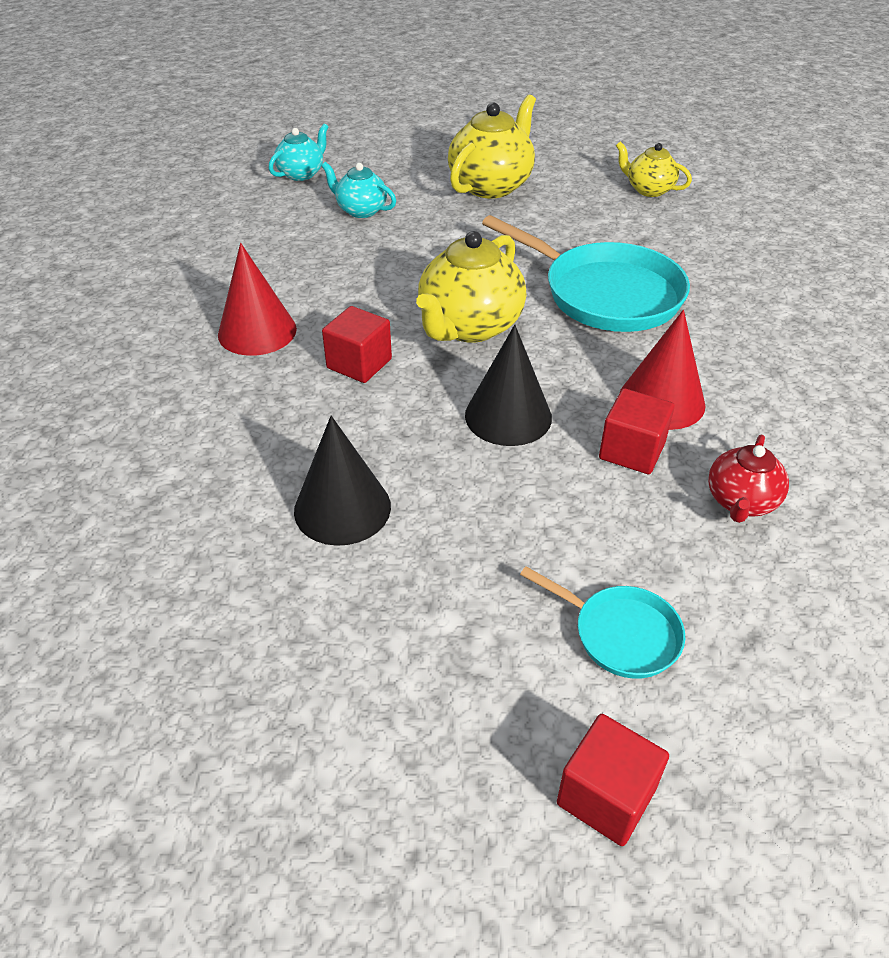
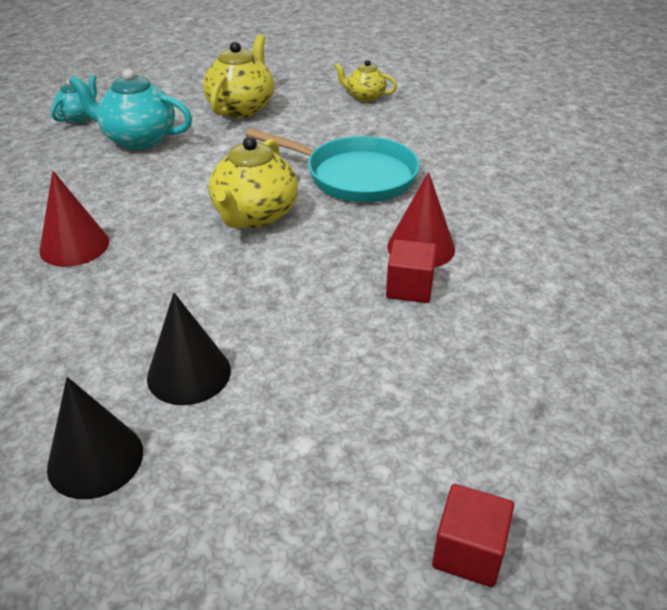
camera: 15 degrees left, 5 degrees down
(359, 363) = (171, 258): red cube -> none
(361, 210) = (138, 139): turquoise teapot -> turquoise teapot, size x1.73
(508, 416) = (305, 278): black cone -> black cone (95, 459)
(620, 634) = (442, 426): turquoise pan -> none
(741, 502) = (501, 311): red teapot -> none

